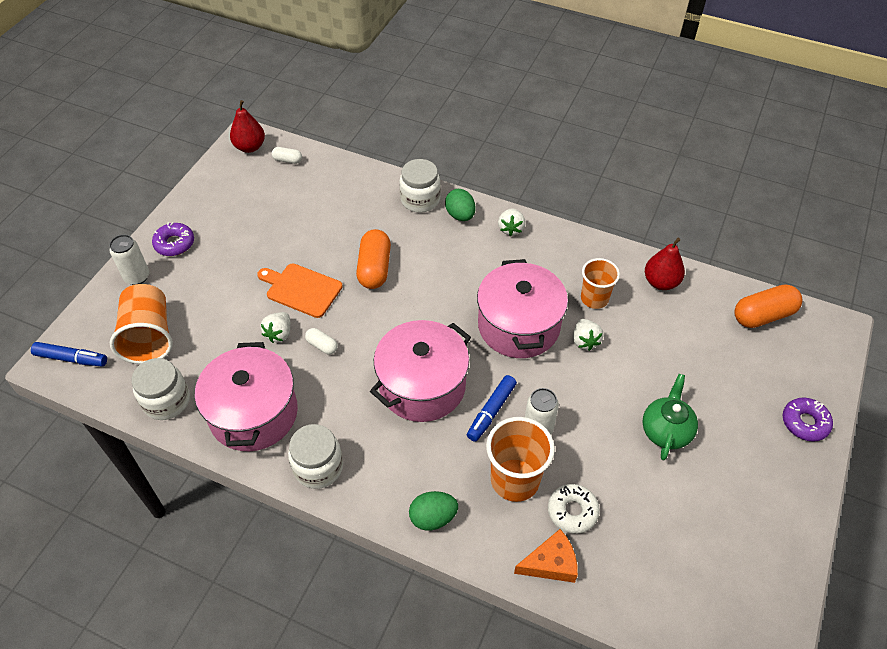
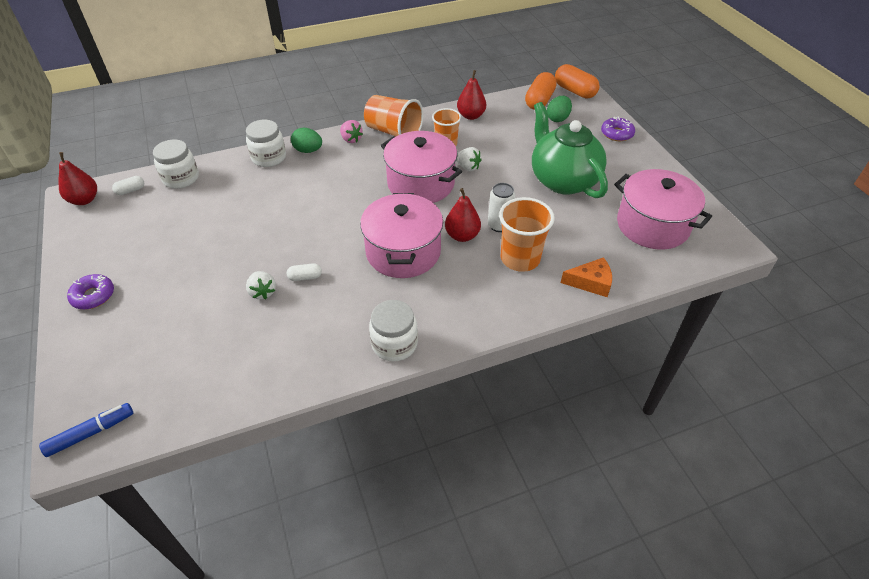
camera: 45 degrees left, 5 degrees down
(137, 277) = (85, 338): white can -> none
(149, 337) = (150, 367): orange cup -> orange cup (393, 132)
(166, 401) = (223, 395): white jar -> white jar (181, 178)
(253, 413) = (305, 350): pink pot -> pink pot (652, 225)
(301, 289) = (246, 256): orange cutting board -> none
(374, 268) = (286, 212): orange capsule -> orange capsule (575, 91)
(433, 517) = (501, 313): green egg -> green egg (557, 118)
(491, 411) = (462, 235): blue marker -> red pear
(511, 229) = (351, 139): white strawberry -> pink strawberry
(550, 563) = (591, 282): orange cheese -> orange cheese turned 60 degrees clockwise
(572, 511) = (568, 250): white donut -> none
(666, 430) = (562, 180): green teapot -> green teapot, size x1.80

